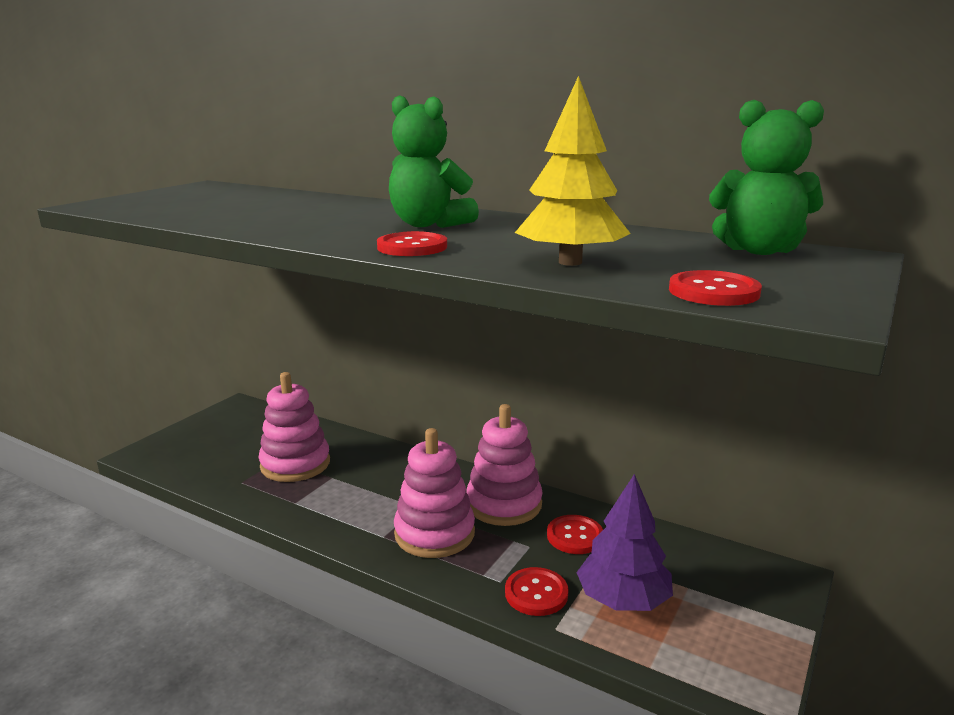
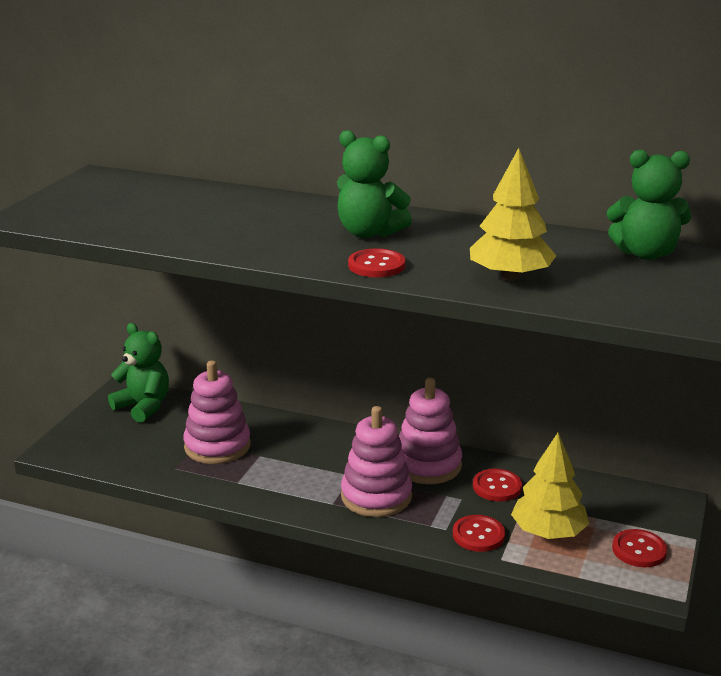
camera: 10 degrees left, 5 degrees up
(248, 421) = (143, 406): none -> green teddy bear
(623, 600) = (548, 532): purple tree -> yellow tree
(713, 292) = (622, 303): red button -> red button (639, 550)

